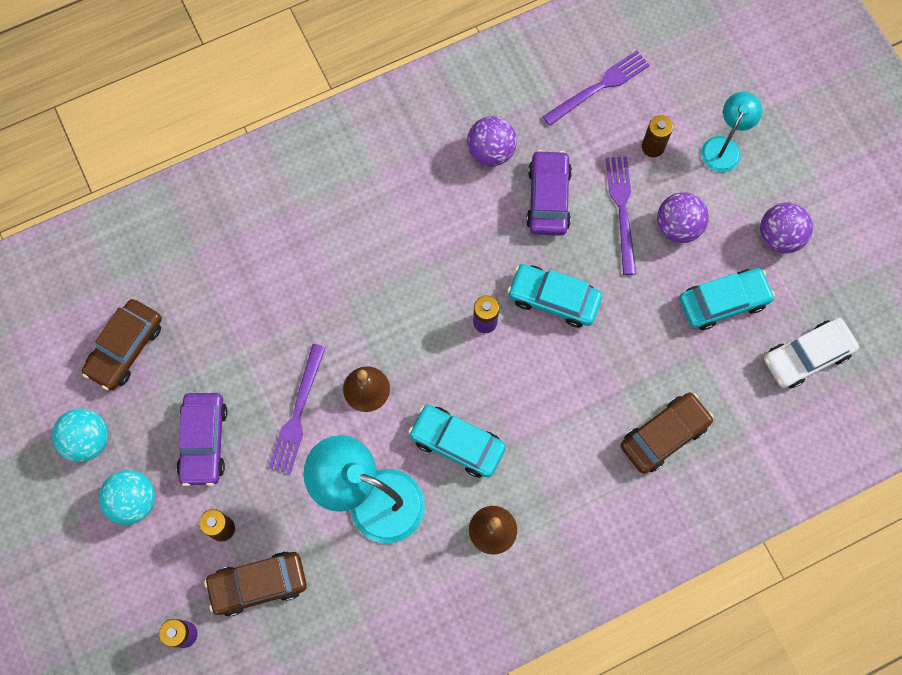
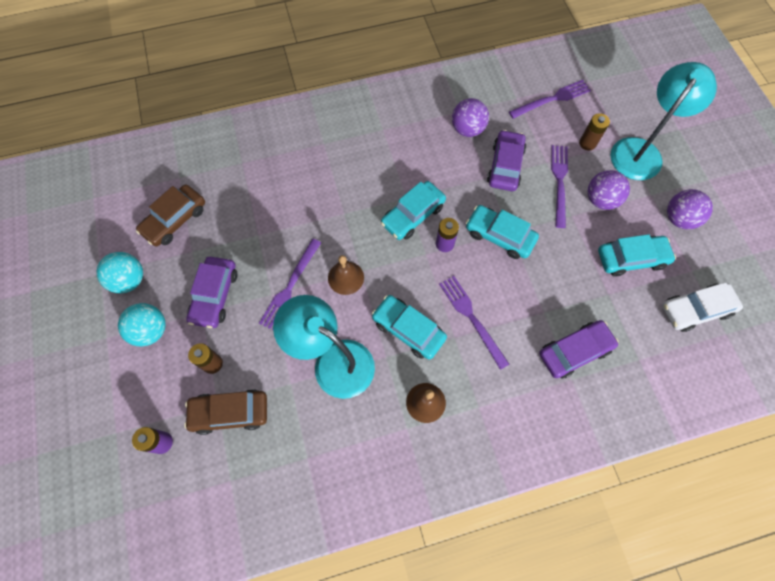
camera: 10 degrees right, 5 degrees down
(437, 289) = (413, 215): none -> turquoise car
(534, 415) = (472, 318): none -> purple fork
(664, 435) = (574, 351): brown car -> purple car
(724, 147) = (641, 151): turquoise lamp -> turquoise lamp, size x1.73

